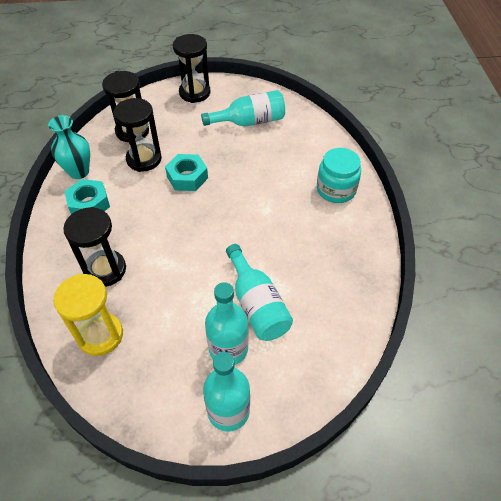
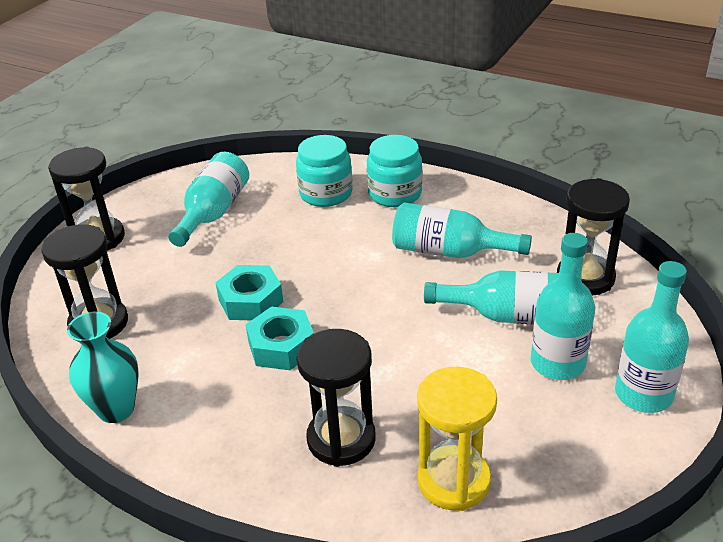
camera: 55 degrees left, 15 degrees down
(89, 204) = (196, 418): turquoise nut -> turquoise nut (281, 346)
(144, 159) = (170, 330): black hourglass -> black hourglass (585, 278)
(298, 244) = (449, 252): none -> turquoise bottle
(308, 158) = (326, 193): none -> turquoise jar

